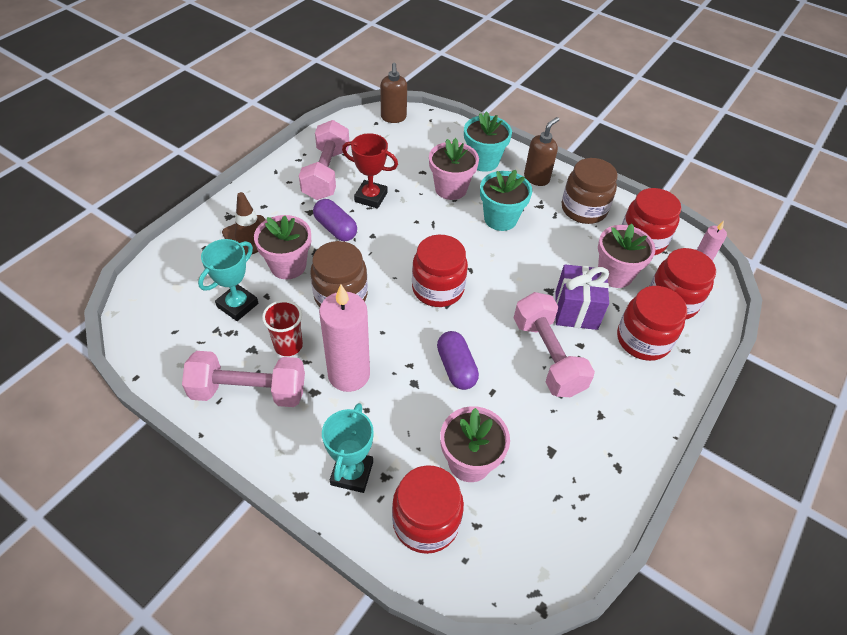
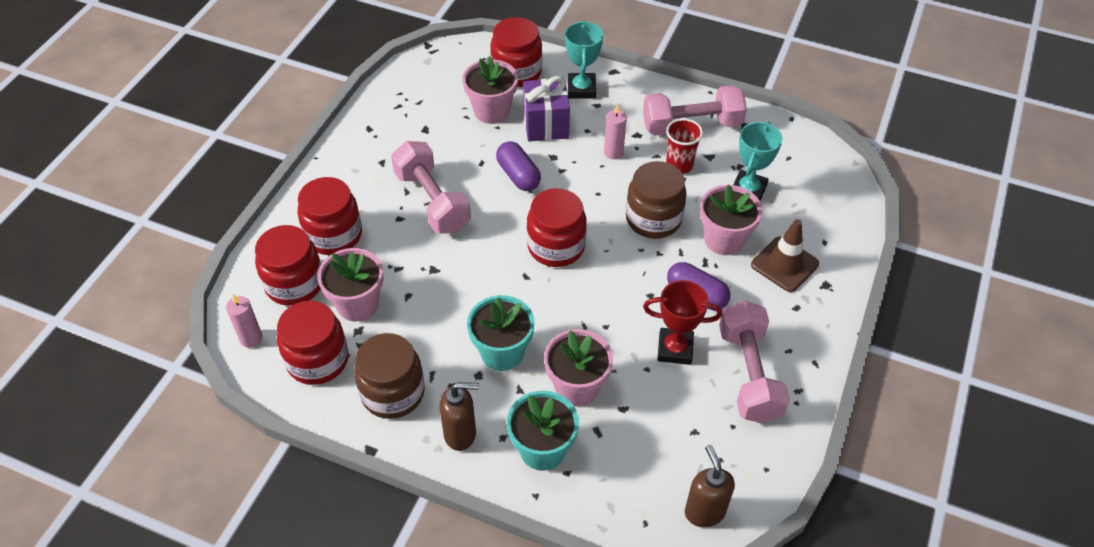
camera: 170 degrees right, 0 degrees up
(349, 374) = (613, 152): pink candle -> pink candle, size x0.51
(536, 178) = (461, 434): brown soap dispenser -> brown soap dispenser turned 120 degrees counterclockwise
(576, 310) = (403, 252): purple gift -> purple gift (546, 125)

